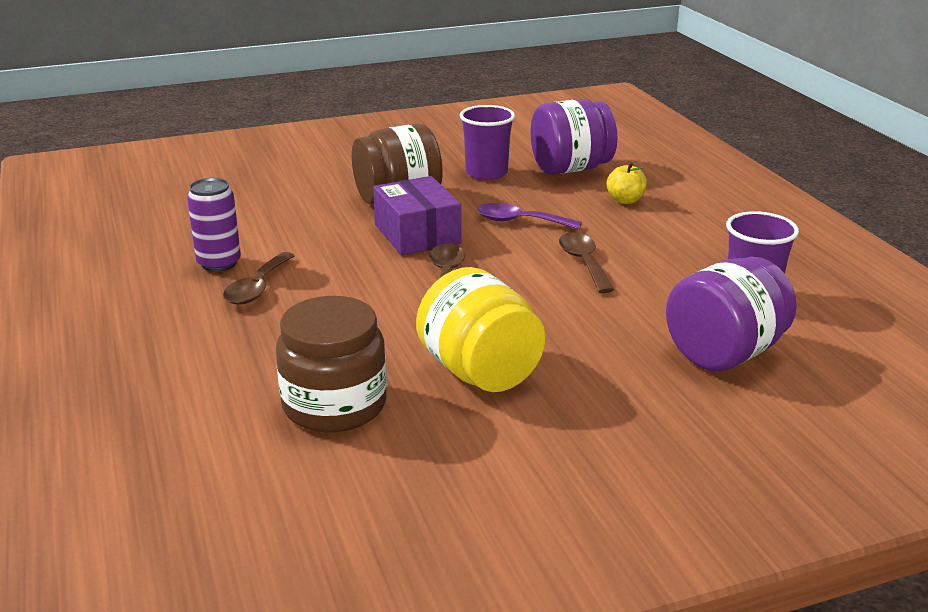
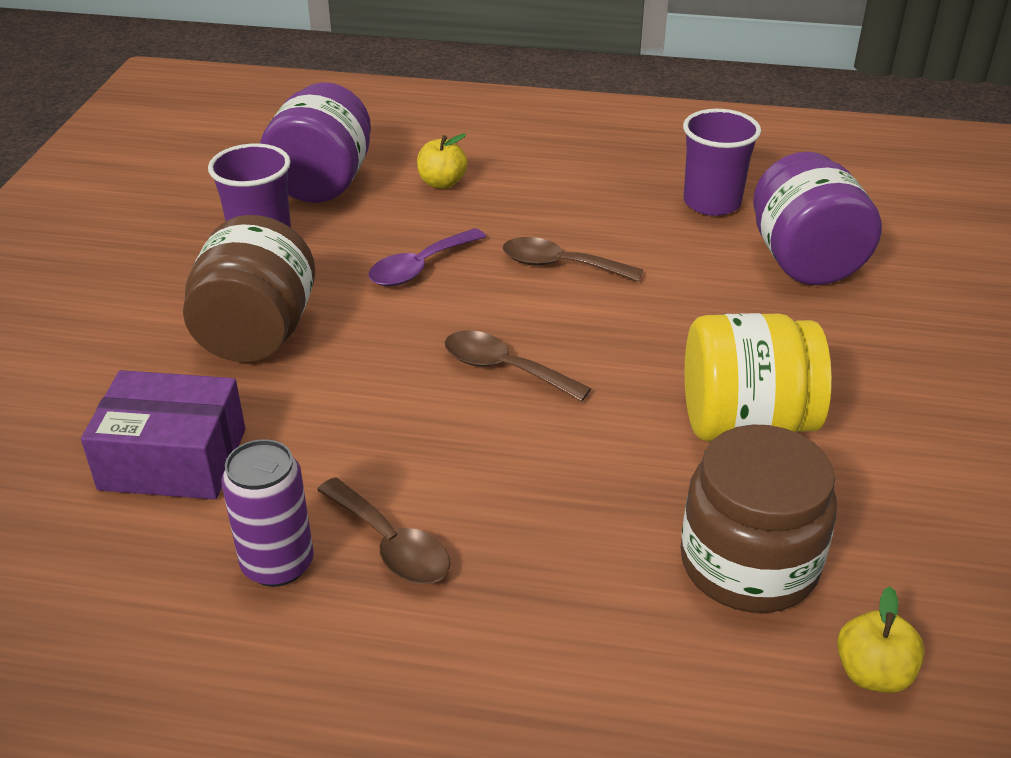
camera: 60 degrees left, 10 degrees up
(265, 475) = (873, 673): none -> yellow apple
(417, 234) = (373, 353): purple box -> purple box (173, 459)

